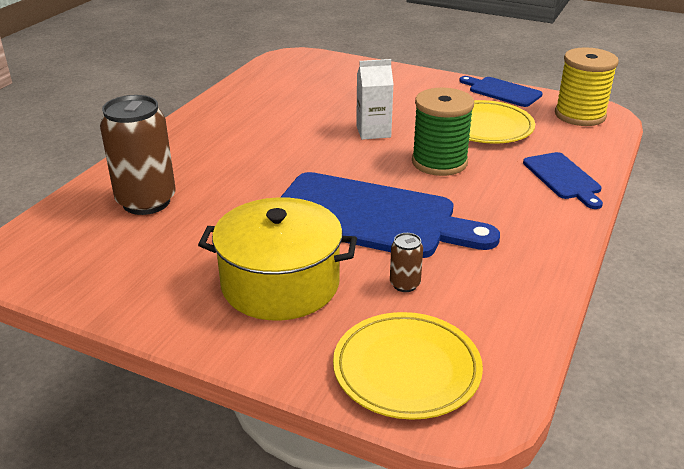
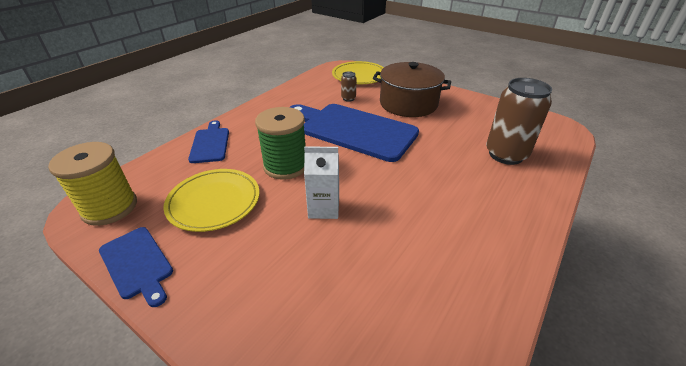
camera: 170 degrees left, 5 degrees up
(280, 284) = (408, 104): yellow pot -> brown pot

